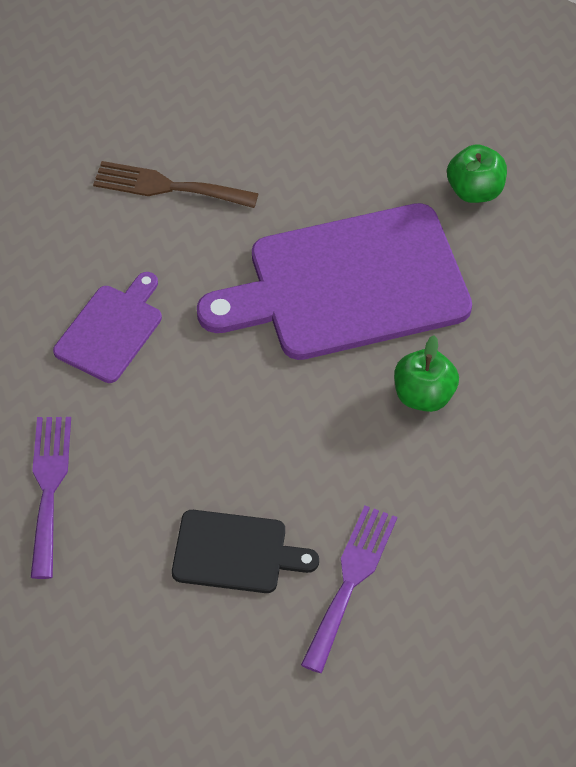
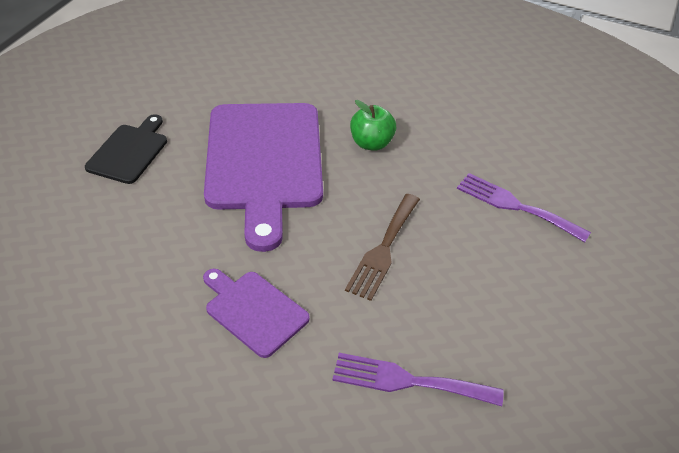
camera: 80 degrees left, 10 degrees down
(167, 187) = (116, 248): brown fork -> brown fork (383, 249)
(235, 553) = (487, 264): black cutting board -> black cutting board (129, 151)
(475, 190) = (209, 88): green apple -> none

